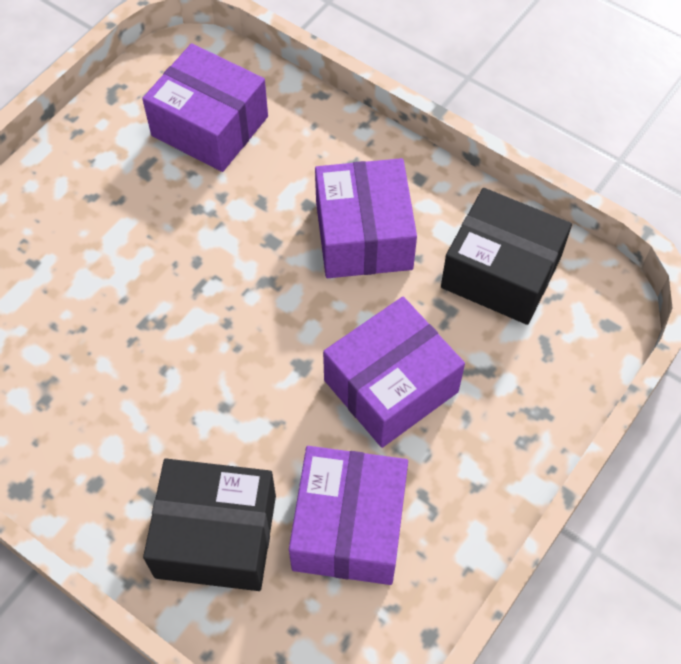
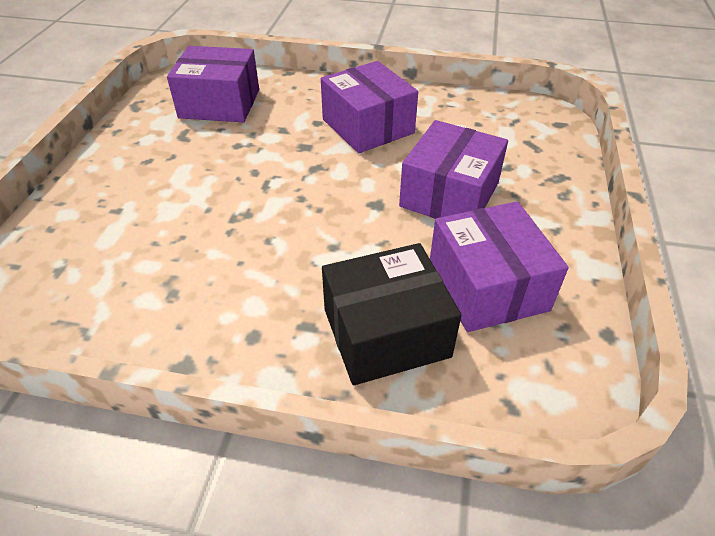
camera: 25 degrees left, 15 degrees down
(501, 272) = (472, 119): black box -> none

